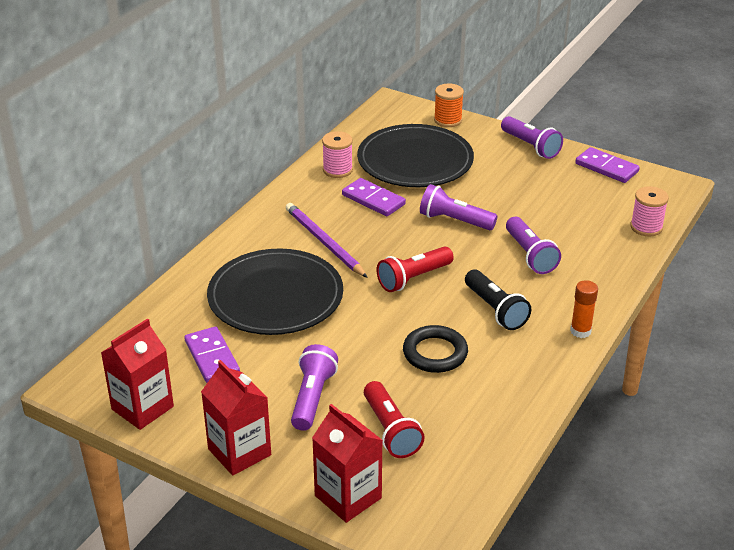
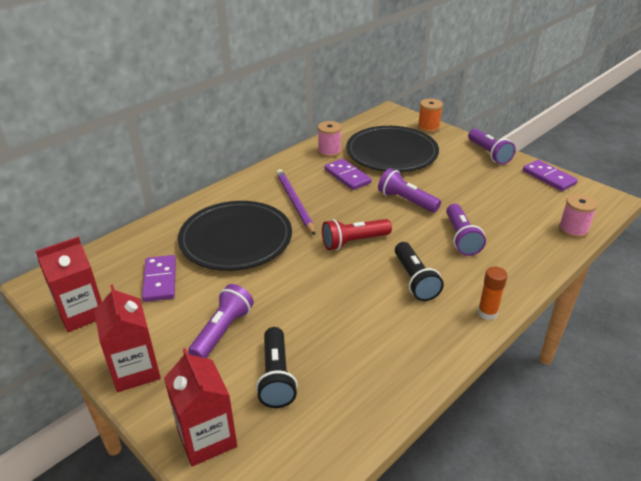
camera: 15 degrees right, 0 degrees up
(390, 430) = (276, 377): red flashlight -> black flashlight
(435, 353) = (346, 310): black ring -> none

